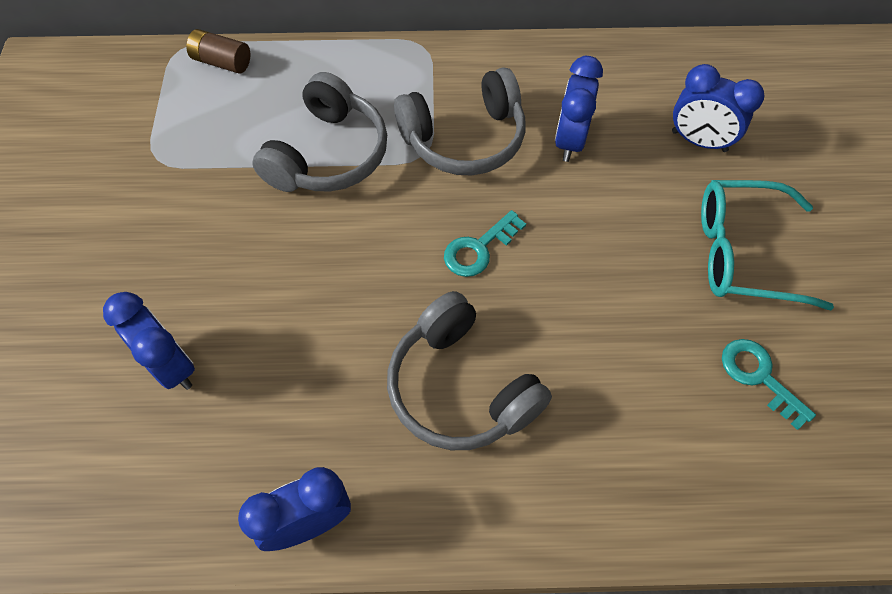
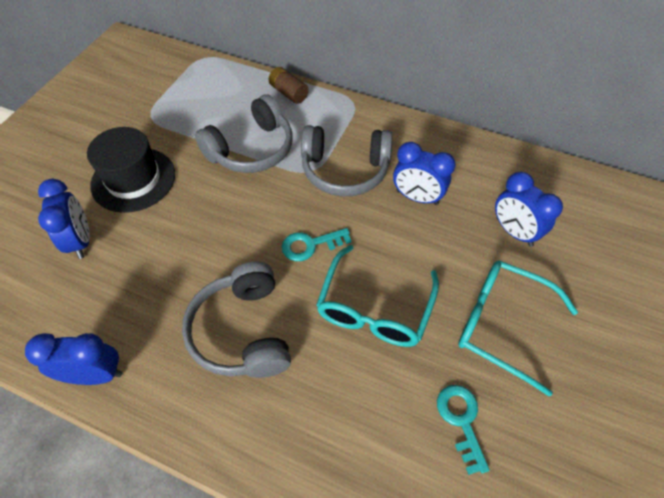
camera: 25 degrees right, 5 degrees down
(191, 255) = (133, 179): none -> black hat
(222, 62) = (223, 72): brown battery -> brown battery (288, 93)
(570, 141) = (417, 197): blue clock -> blue clock turned 105 degrees counterclockwise
(597, 294) = (374, 309): none -> turquoise glasses

